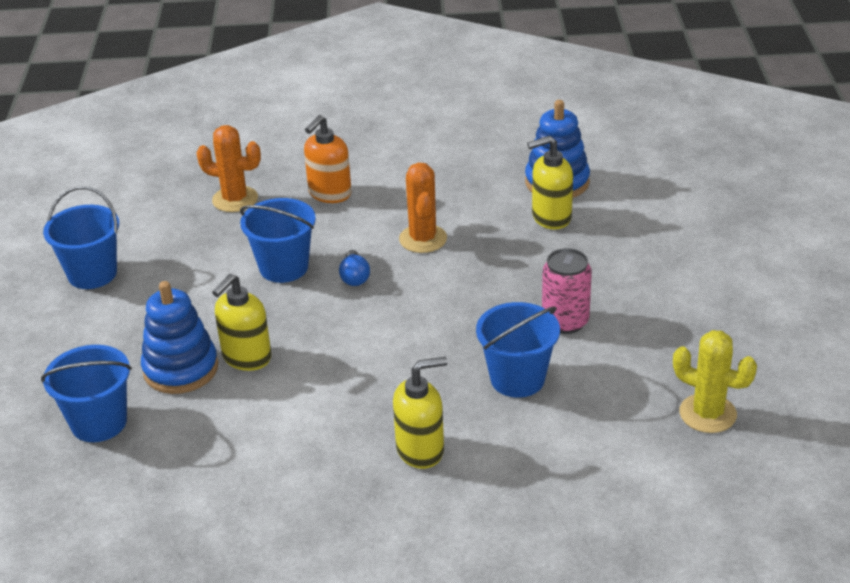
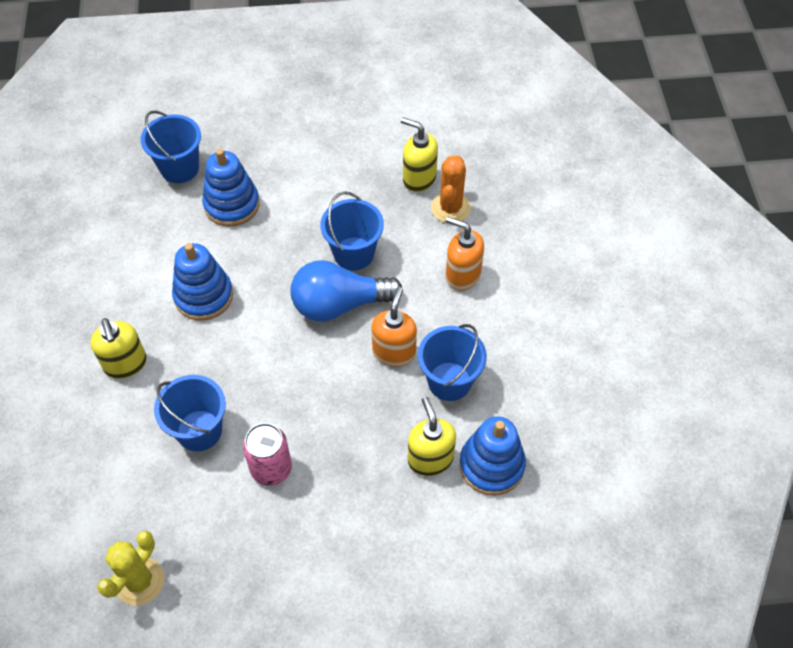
camera: 85 degrees right, 20 degrees up
(92, 274) = (347, 133): blue bucket -> blue bucket (449, 381)
(246, 357) = (241, 243): yellow soap dispenser -> yellow soap dispenser (419, 179)
(324, 386) = (203, 296): none -> blue stacking toy
(354, 277) = (339, 304): blue light bulb -> blue light bulb, size x2.28
(423, 239) = (394, 352): orange cactus -> orange soap dispenser

